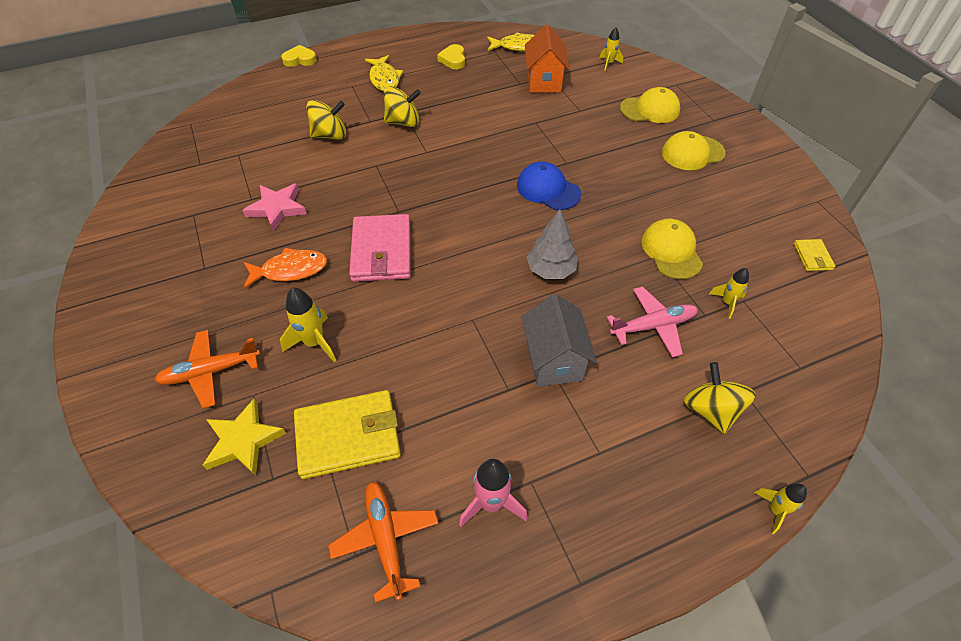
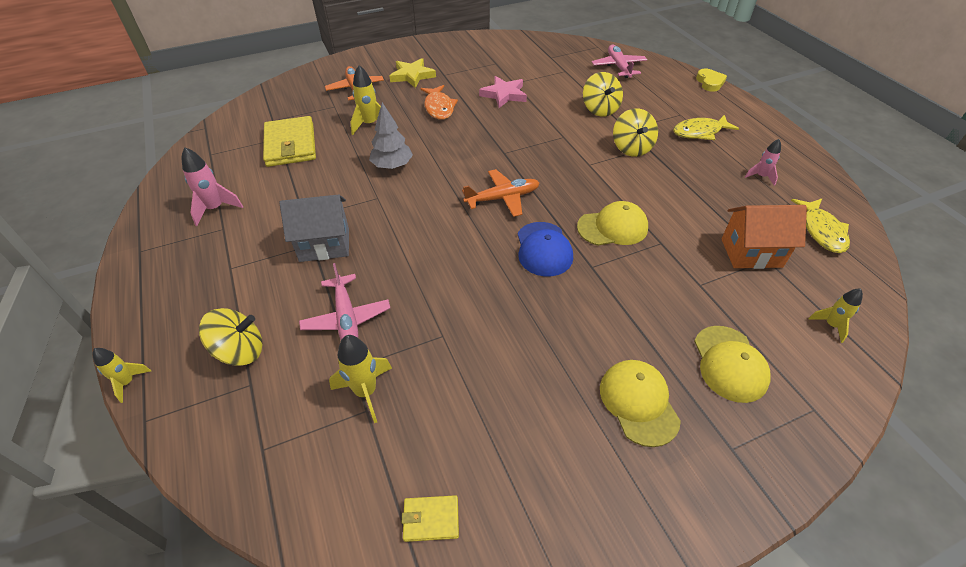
camera: 90 degrees right, 5 degrees down
(243, 440) = (302, 107): yellow star -> yellow star (412, 76)
(245, 113) = (618, 67): none -> pink plane
(381, 251) = (456, 147): pink wallet -> none
(386, 539) = (213, 165): orange plane -> orange plane (502, 198)
(453, 60) = (761, 176): yellow heart -> pink rocket
(548, 189) = (543, 249): blue cap -> blue cap turned 135 degrees clockwise
(551, 270) = (427, 247): grey tree -> grey tree (392, 166)
(671, 251) = (448, 349): yellow cap -> yellow cap (612, 227)
(727, 303) = (366, 392): yellow rocket -> yellow rocket, size x1.57

